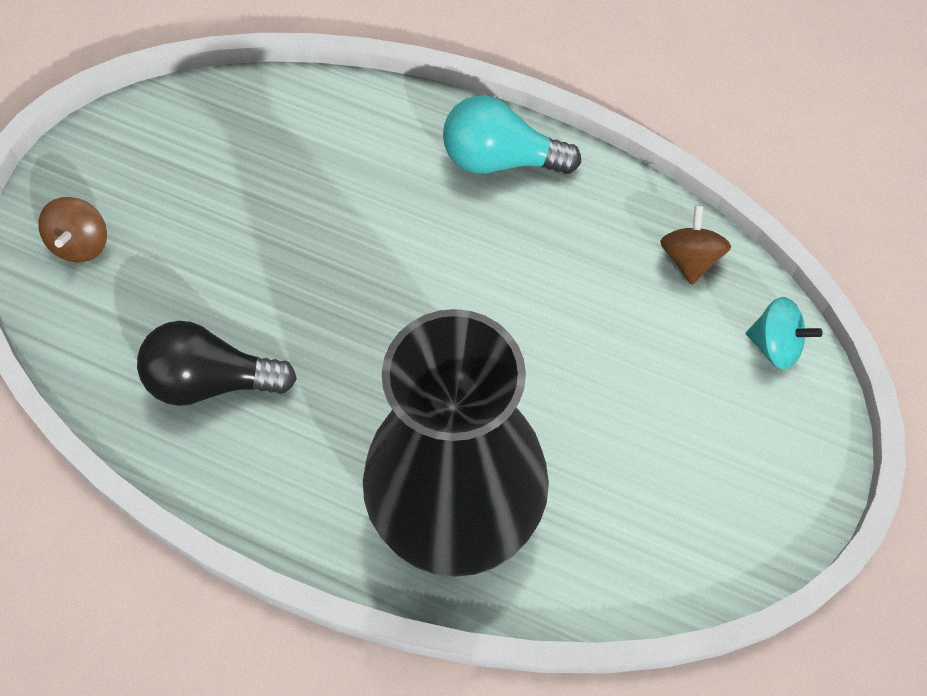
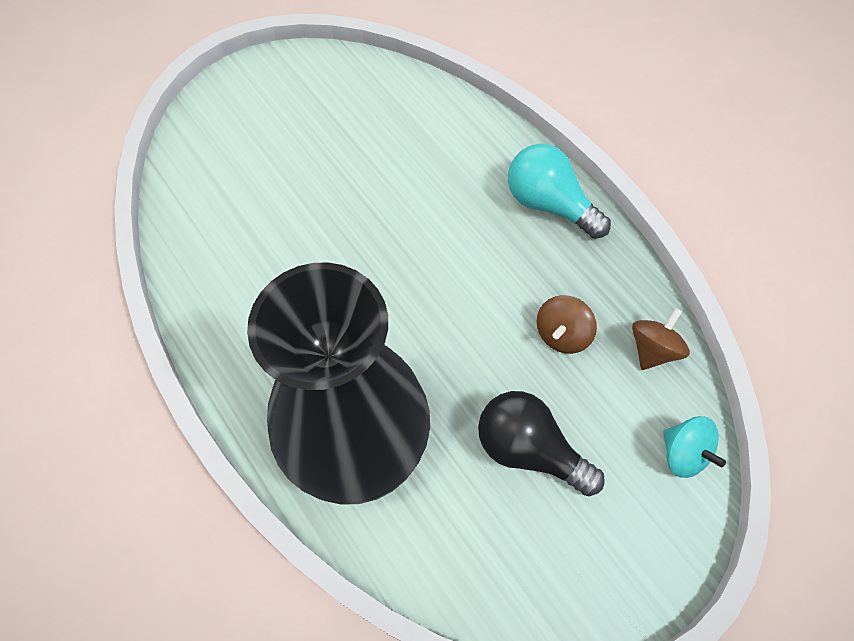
camera: 30 degrees right, 0 degrees up
(81, 243) = (227, 126): brown spinning top -> brown spinning top (562, 334)
(211, 381) = (249, 259): black light bulb -> black light bulb (529, 450)

